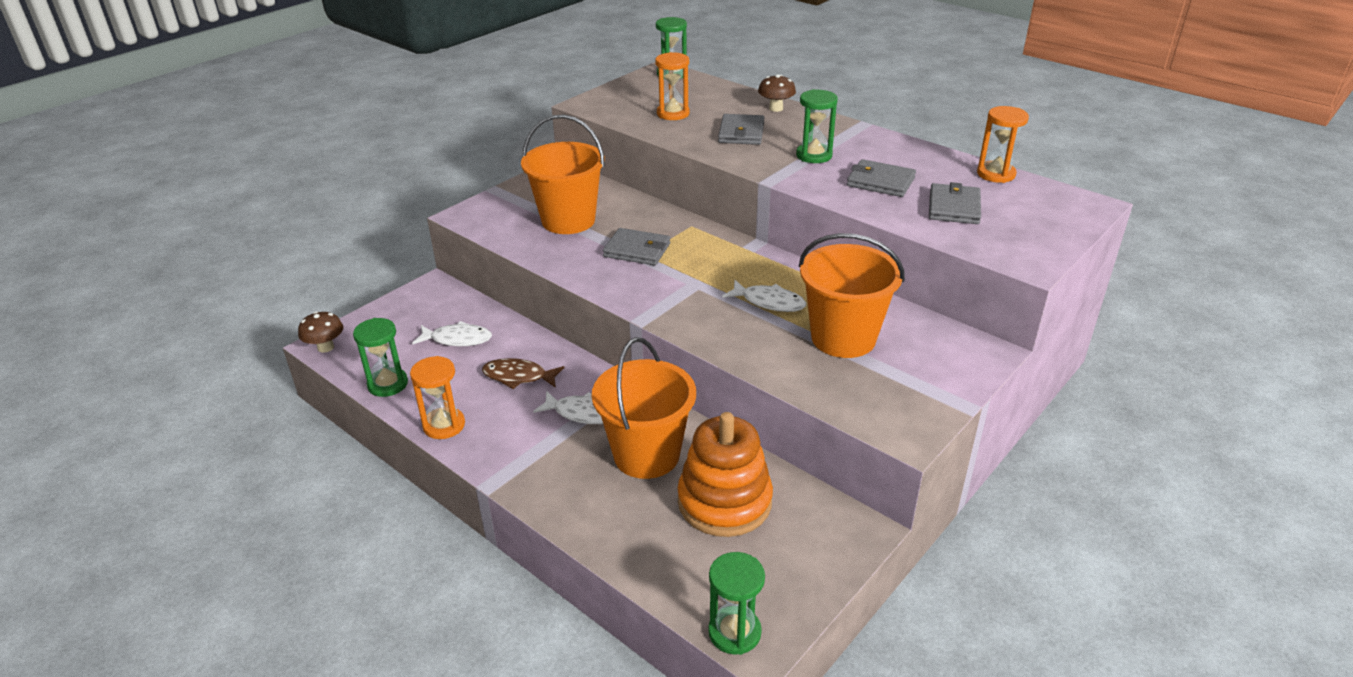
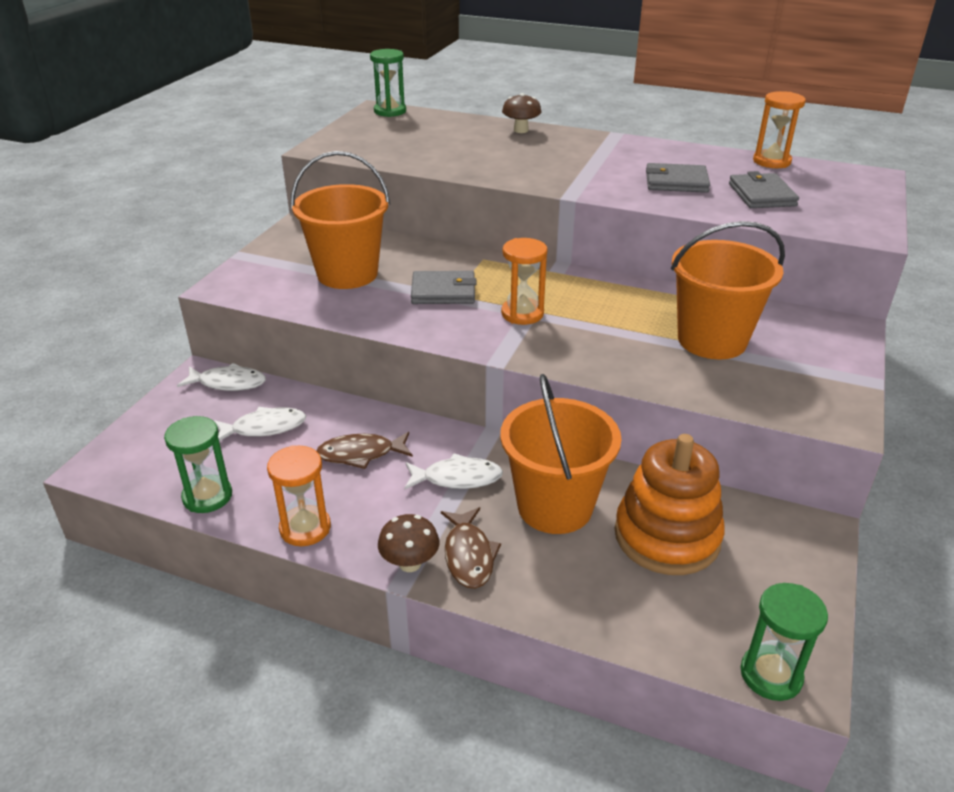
camera: 20 degrees left, 0 degrees up
(325, 347) = (102, 470): brown mushroom -> brown mushroom (410, 563)
(553, 476) = (469, 555): none -> brown fish
(673, 114) = (420, 147): orange hourglass -> orange hourglass (522, 314)
(741, 133) = (505, 156): grey wallet -> none
(769, 302) = (615, 319): white fish -> white fish (228, 383)
(814, 155) = (593, 167): green hourglass -> none

